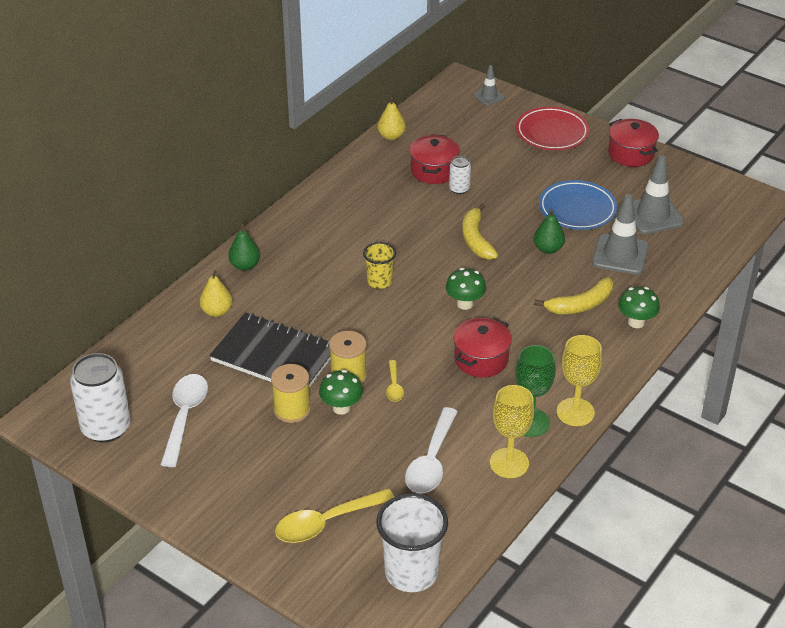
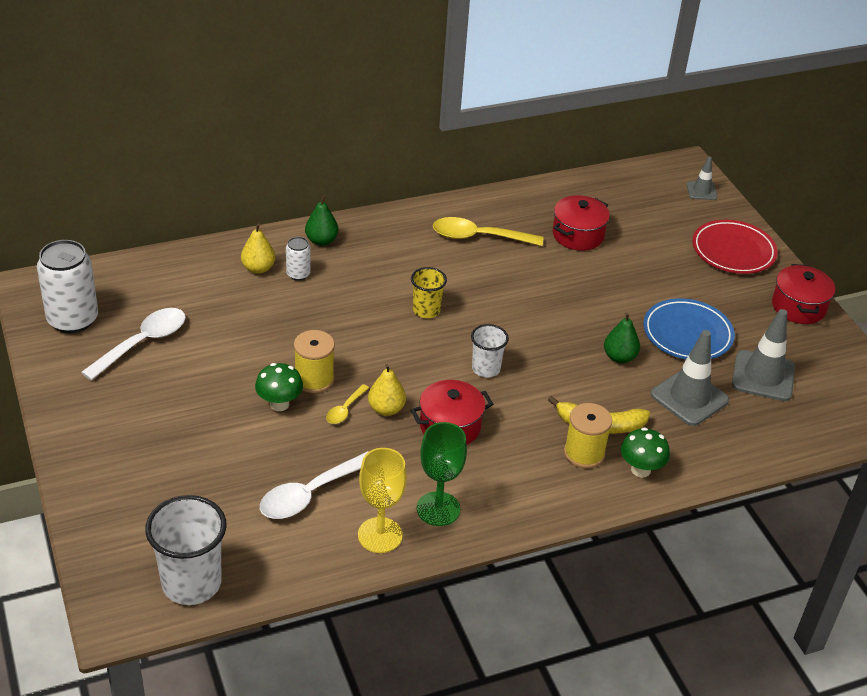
camera: 30 degrees right, 0 degrees up
(274, 355) = (268, 329): black notebook -> none
(292, 409) = (236, 383): yellow spool -> yellow spool (584, 453)
(326, 522) = (165, 497): yellow spoon -> yellow spoon (478, 237)
(391, 136) = (568, 187): yellow pear -> yellow pear (386, 409)
(459, 189) = (586, 262): white can -> white can (298, 274)
(465, 304) = (486, 369): green mushroom -> white cup
(476, 239) = (556, 315): yellow banana -> none
(575, 412) = (492, 523): yellow goblet -> none

